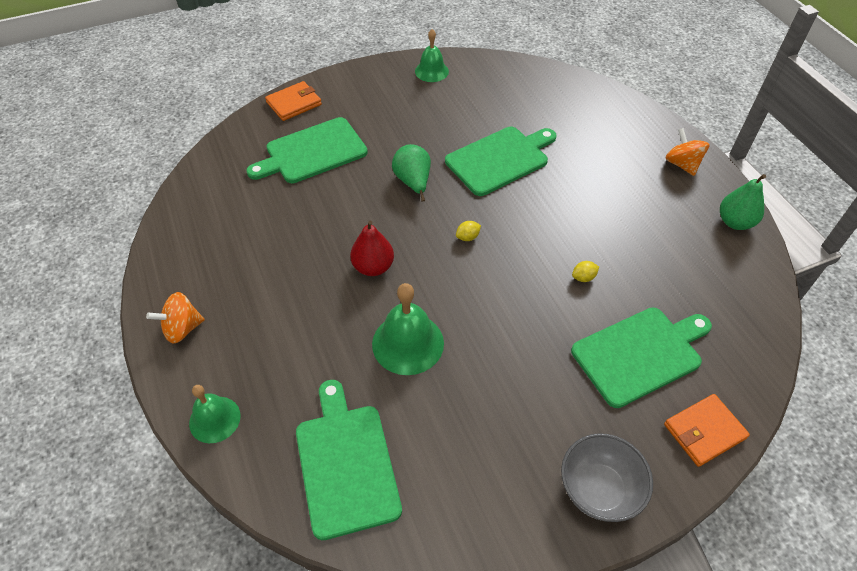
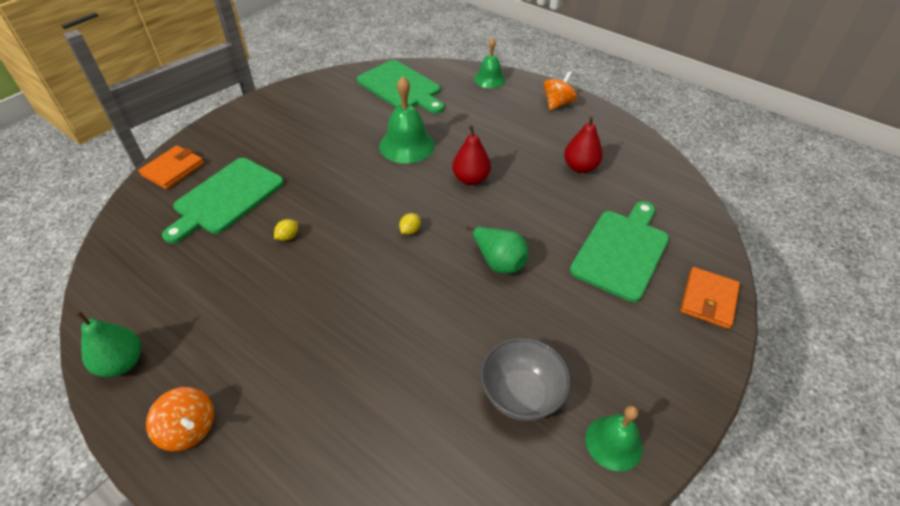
camera: 150 degrees right, 5 degrees down
(258, 234) = (580, 167): none -> red pear
(500, 159) = (428, 329): green cutting board -> none
(599, 489) = (245, 122): grey bowl -> grey bowl (521, 394)

